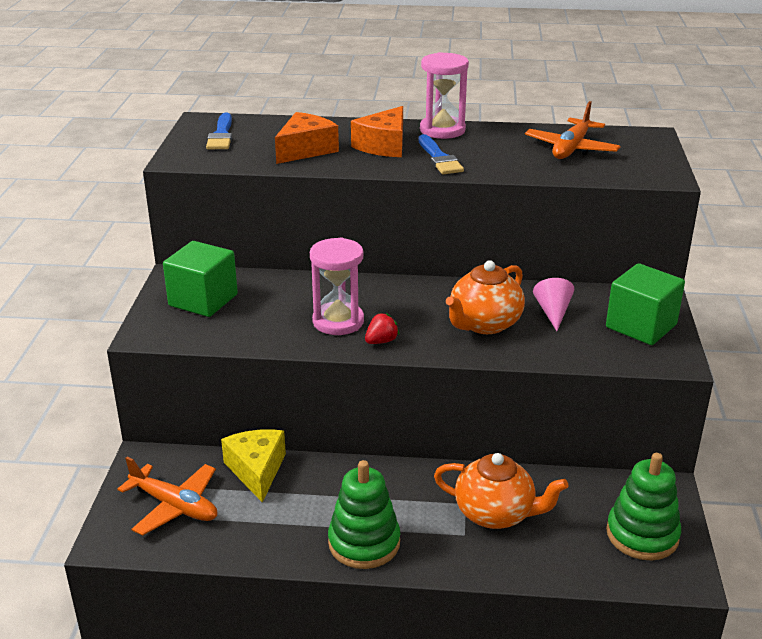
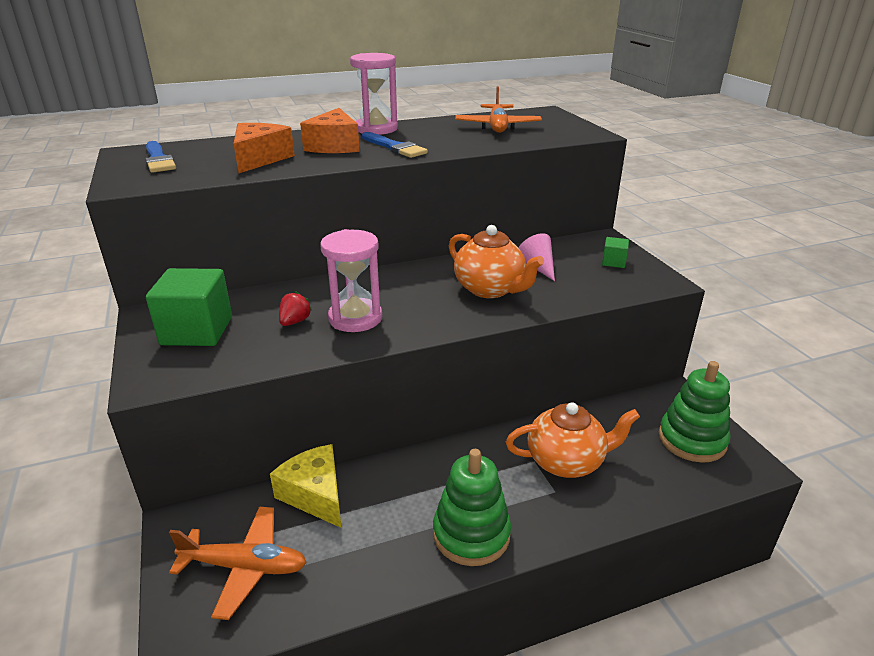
camera: 25 degrees left, 0 degrees up
(381, 341) = (411, 326): red strawberry -> red strawberry (295, 321)
(484, 324) = (490, 289): orange teapot -> orange teapot turned 60 degrees counterclockwise
(641, 326) = (613, 262): green cube -> green cube, size x0.47

